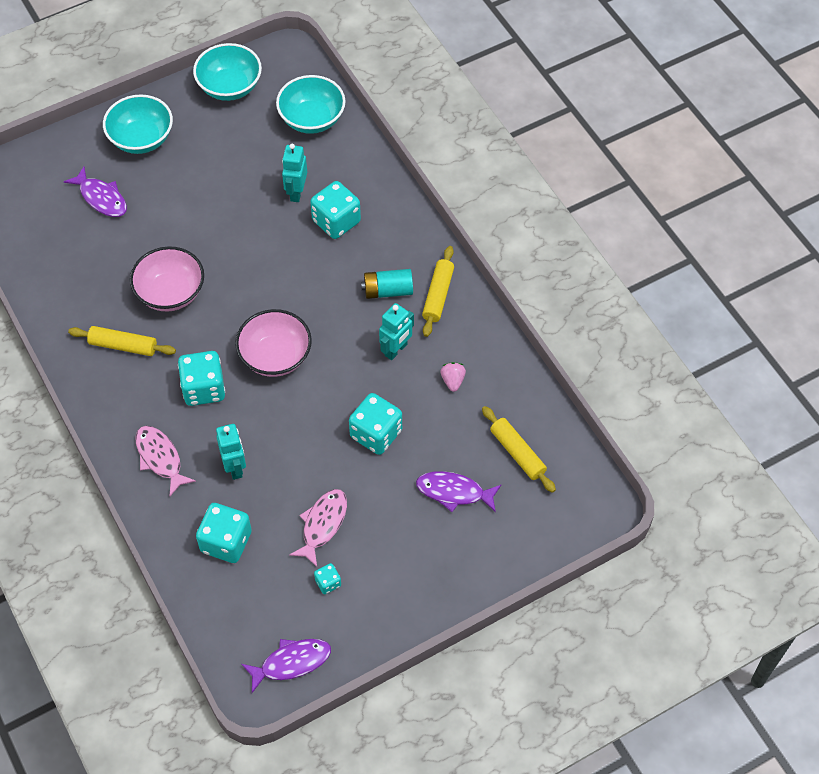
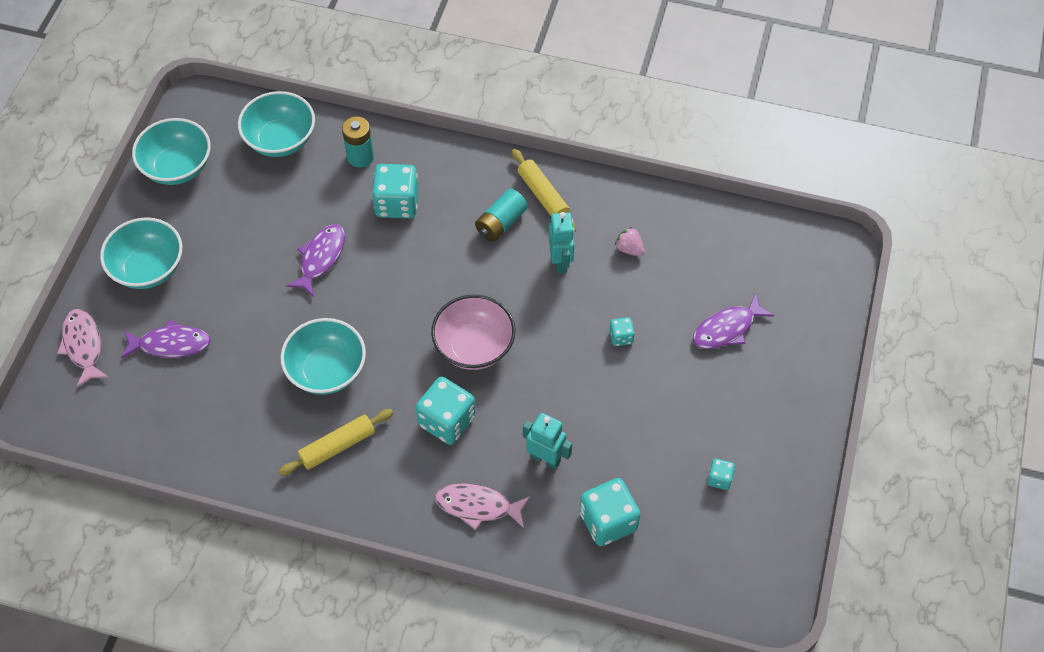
camera: 45 degrees left, 0 degrees up
(170, 293) = (327, 370): pink bowl -> turquoise bowl
(291, 662) = (765, 563): purple fish -> purple fish (321, 258)
(296, 192) = (337, 207): turquoise robot -> none
(322, 524) = (663, 440): pink fish -> pink fish (83, 346)
(349, 171) = (360, 157): none -> turquoise battery
(376, 434) = (621, 337): turquoise dice -> turquoise dice, size x0.49
(517, 453) = (736, 261): yellow rolling pin -> none

